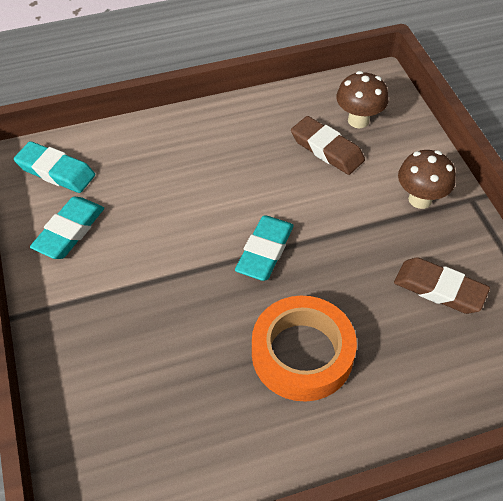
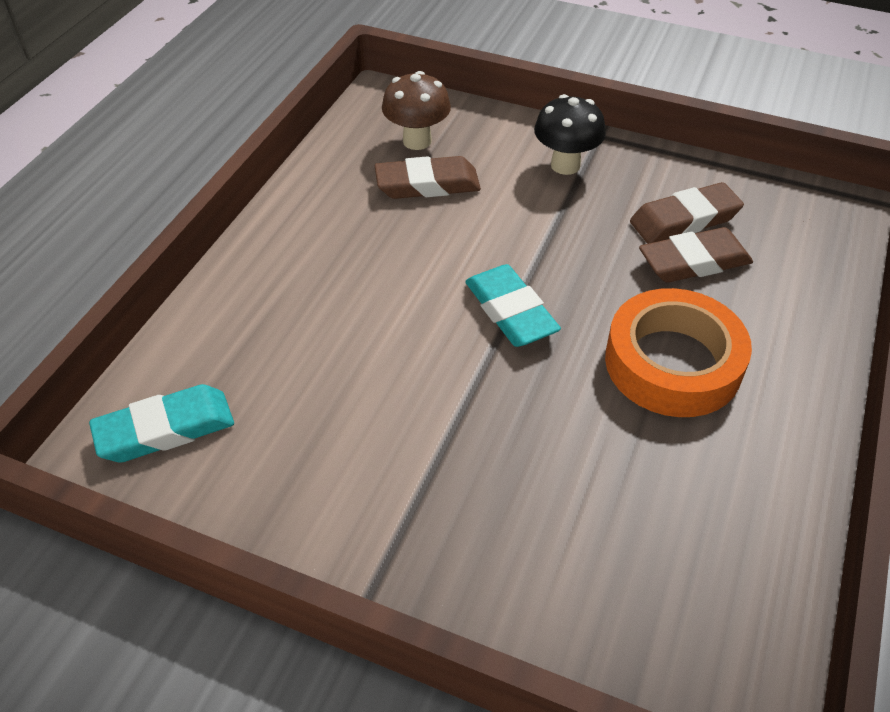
camera: 50 degrees left, 5 degrees down
(69, 231) = (284, 471): turquoise eraser -> none
(404, 316) = (694, 262): none -> brown eraser
(420, 199) = (565, 165): brown mushroom -> black mushroom

